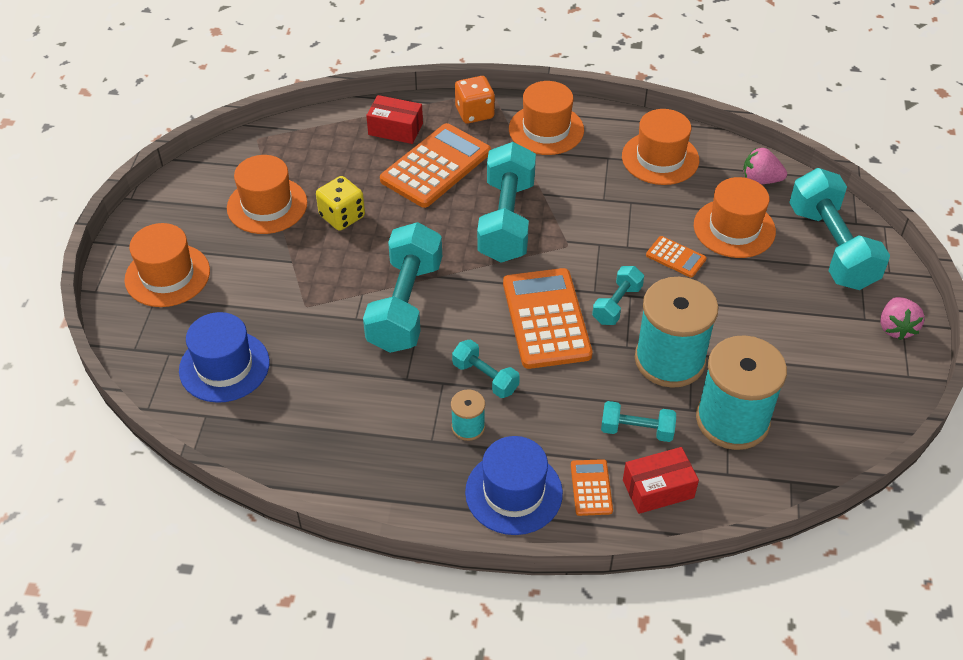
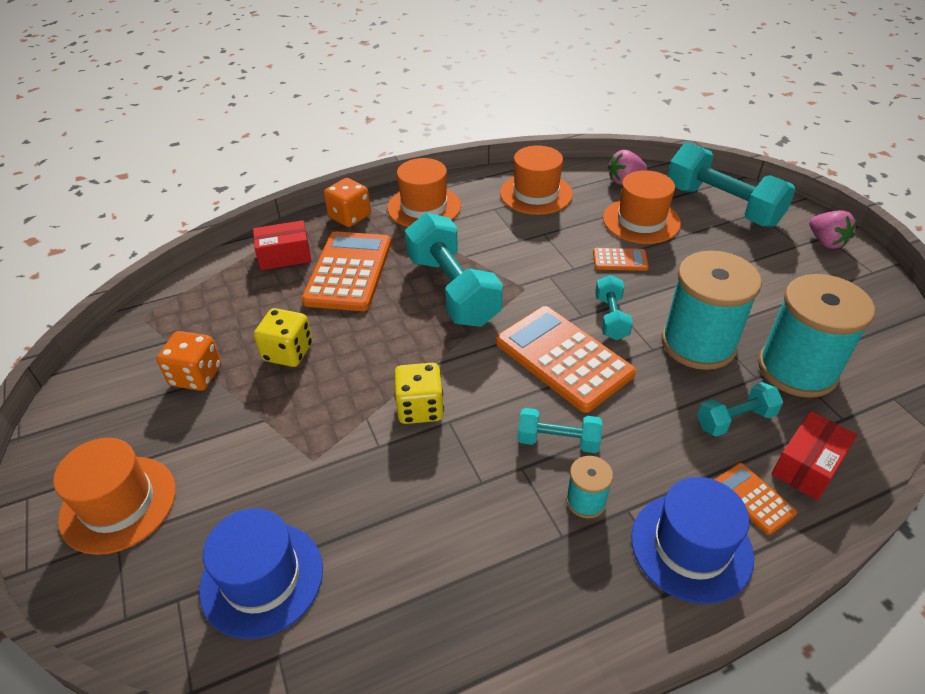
camera: 30 degrees left, 5 degrees down
(267, 205) = (196, 376): orange hat -> orange dice
(405, 305) = (420, 408): turquoise dumbbell -> yellow dice

